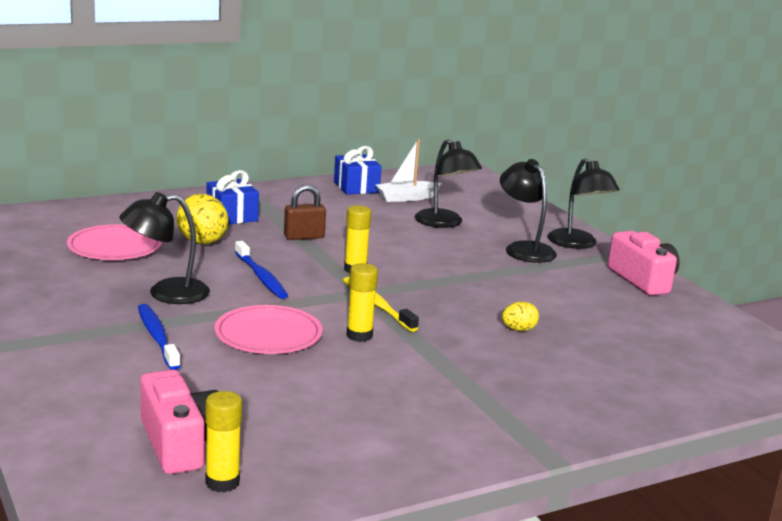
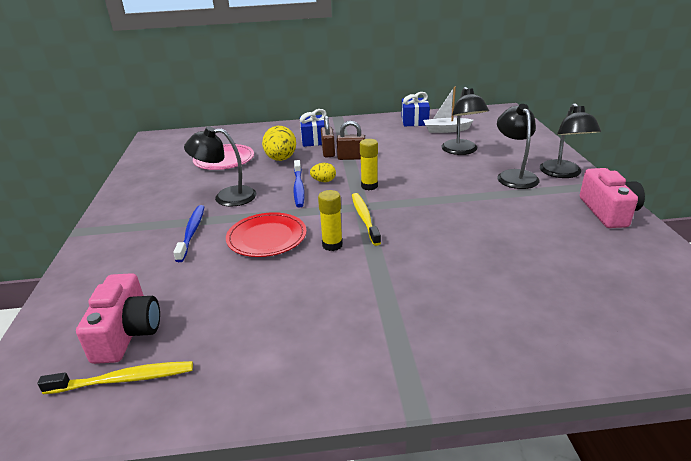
camera: 25 degrees right, 10 degrees up
(222, 482) = (123, 379): yellow glue stick -> yellow toothbrush
(265, 231) = (328, 152): none -> brown padlock
(268, 335) = (267, 237): pink plate -> red plate
(518, 330) = (466, 252): yellow egg -> yellow egg (323, 181)

